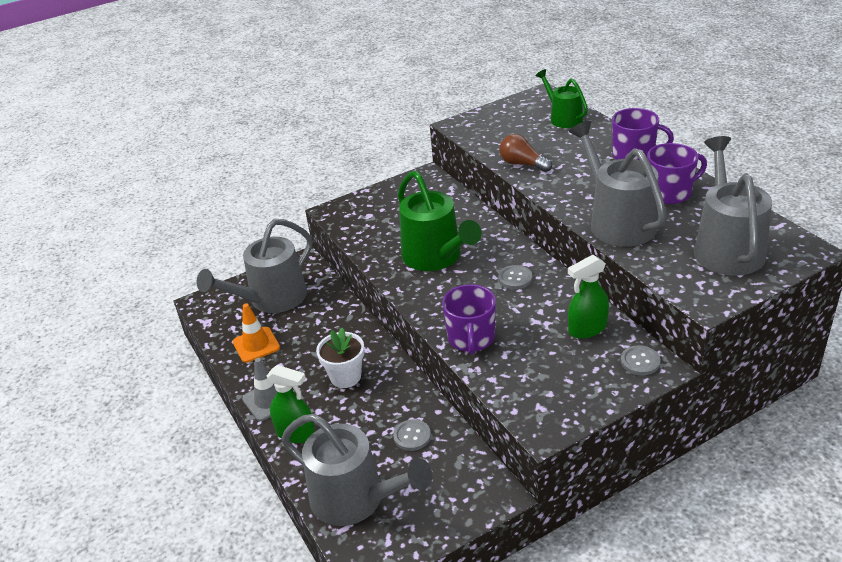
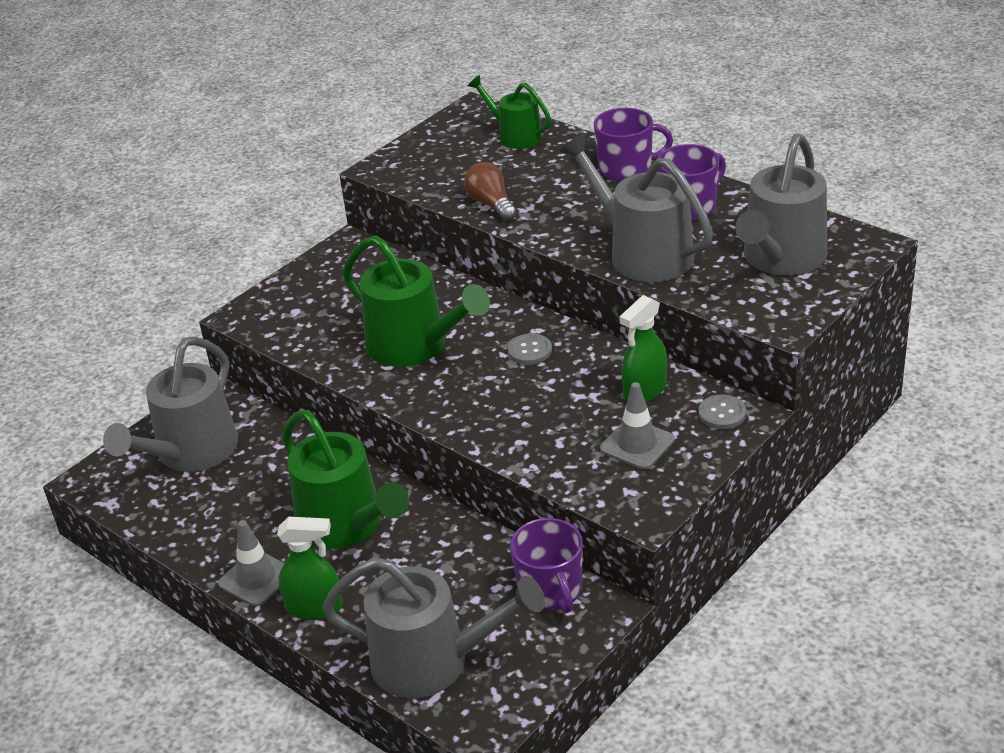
camera: 20 degrees left, 0 degrees up
(256, 345) = (200, 515): orange traffic cone -> none
(345, 377) = (346, 525): white flower pot -> green watering can
(412, 436) = (468, 572): grey button -> none
(471, 338) = (509, 433): purple mug -> purple mug (551, 590)
(522, 164) = (491, 204): brown light bulb -> brown light bulb turned 45 degrees clockwise
(563, 370) = (637, 444): none -> grey traffic cone
(726, 247) = (781, 258): grey watering can -> grey watering can turned 135 degrees counterclockwise

